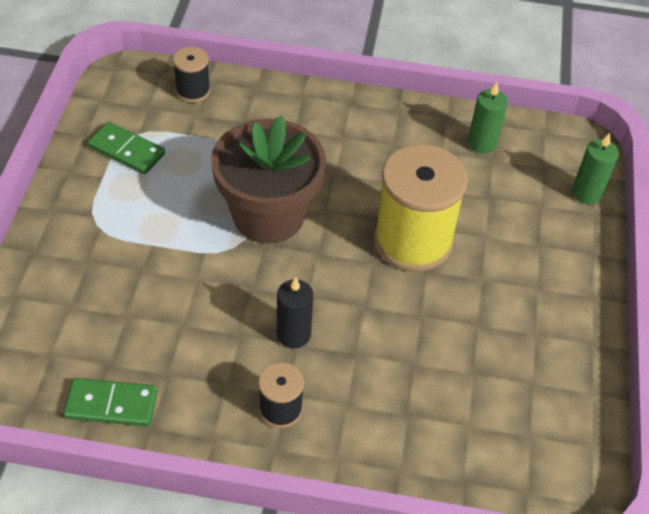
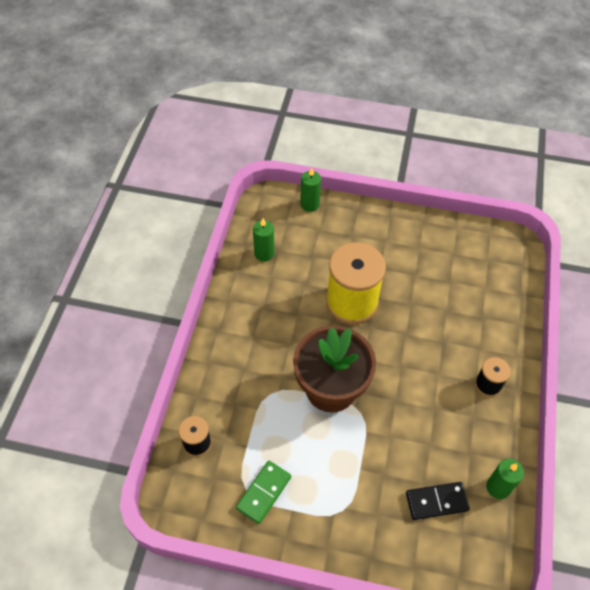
camera: 85 degrees left, 5 degrees up
(98, 326) = (436, 501): none -> black domino
(111, 404) = (498, 487): green domino -> green candle
(293, 334) = (432, 375): black candle -> none

